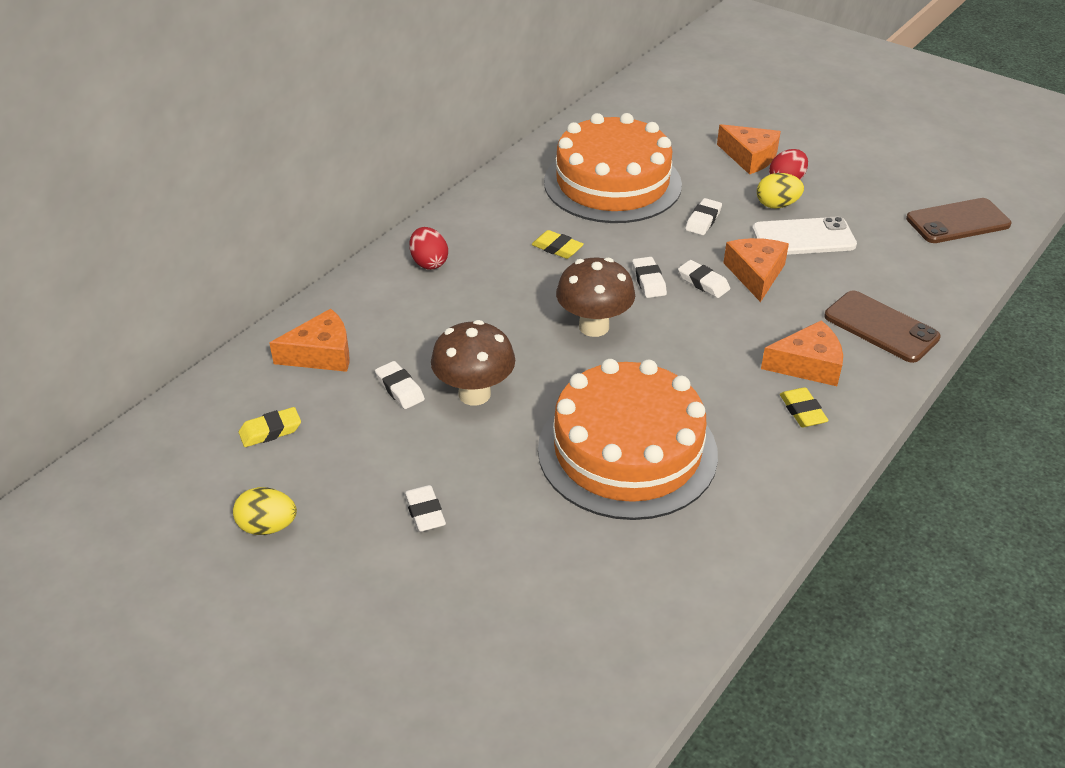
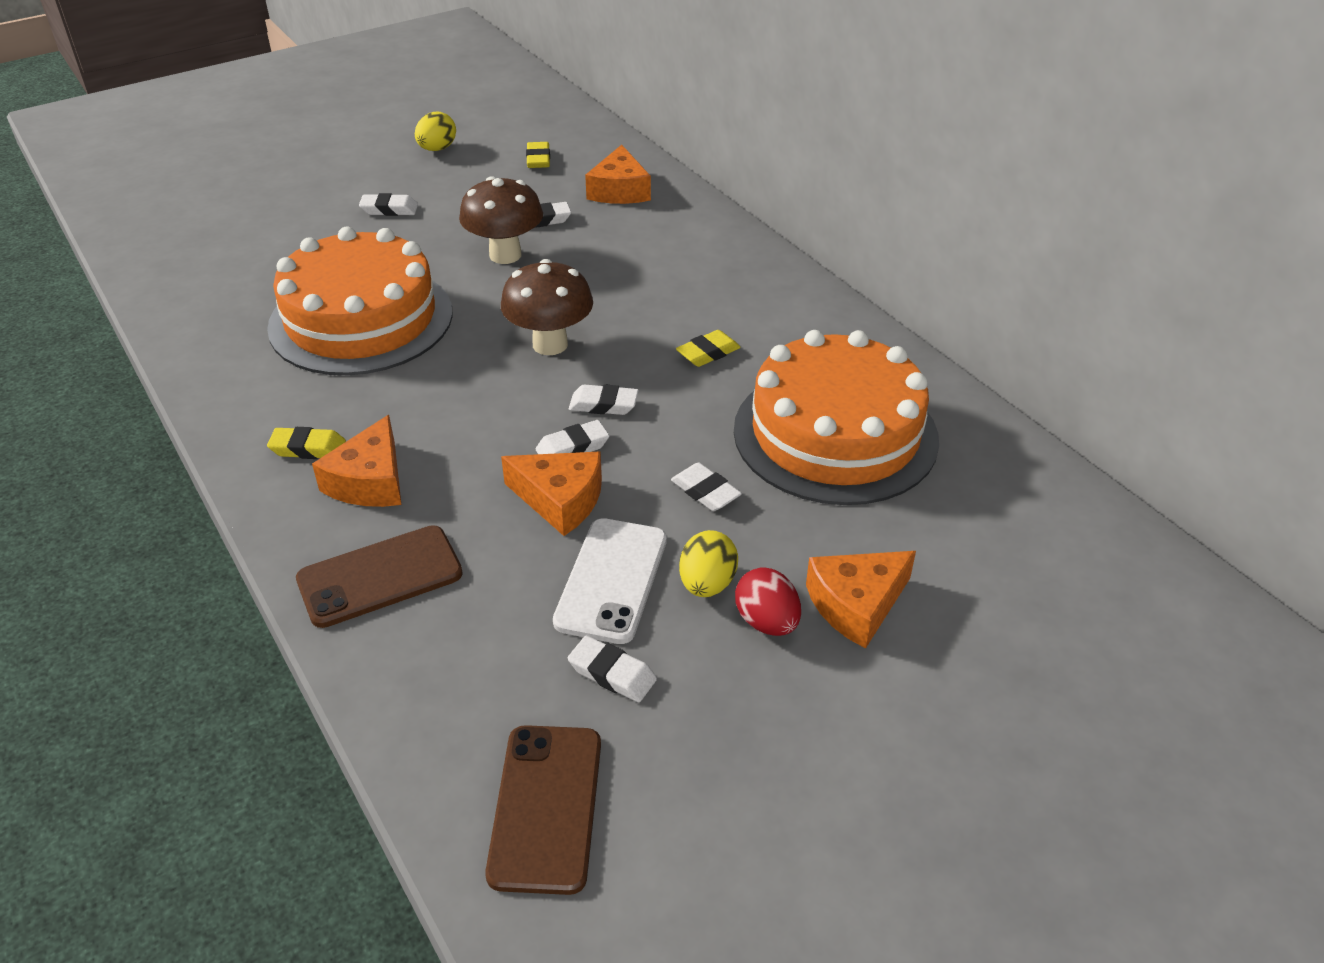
camera: 110 degrees right, 0 degrees up
(429, 262) = (728, 265): red egg -> none
(865, 222) = (612, 673): none -> white eraser

